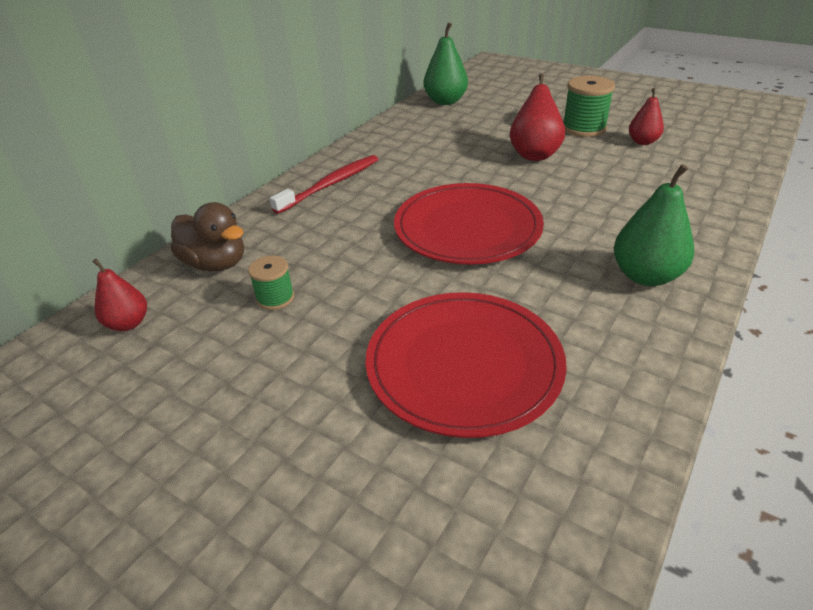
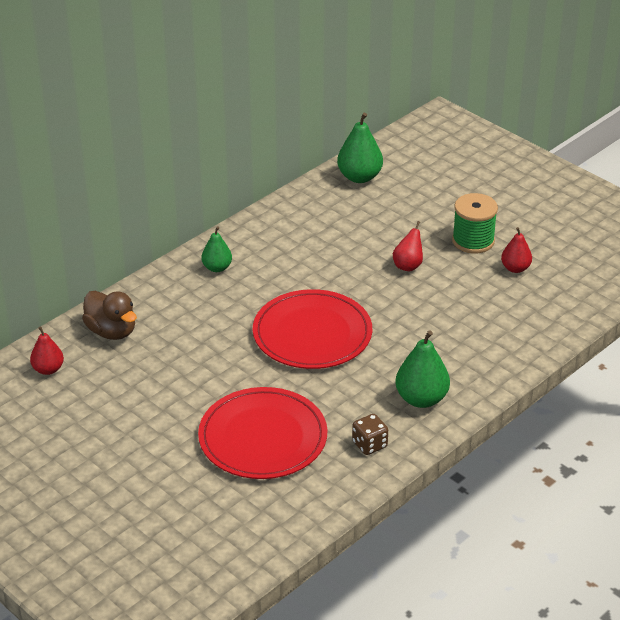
camera: 10 degrees right, 0 degrees up
(275, 298) = (151, 368): green spool -> none
(331, 184) = (217, 268): red toothbrush -> green pear
(534, 154) = (408, 265): red pear -> red pear, size x0.62
(621, 347) = (369, 444): none -> brown dice

